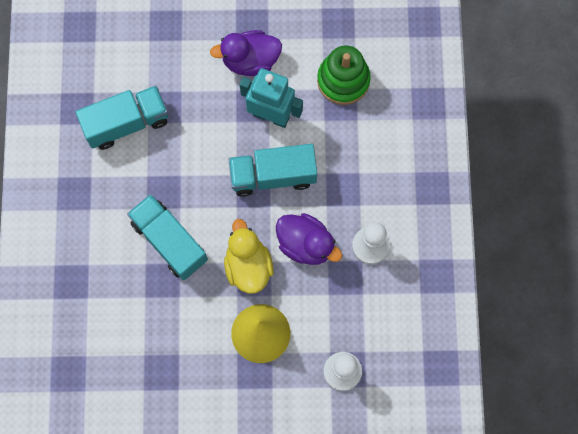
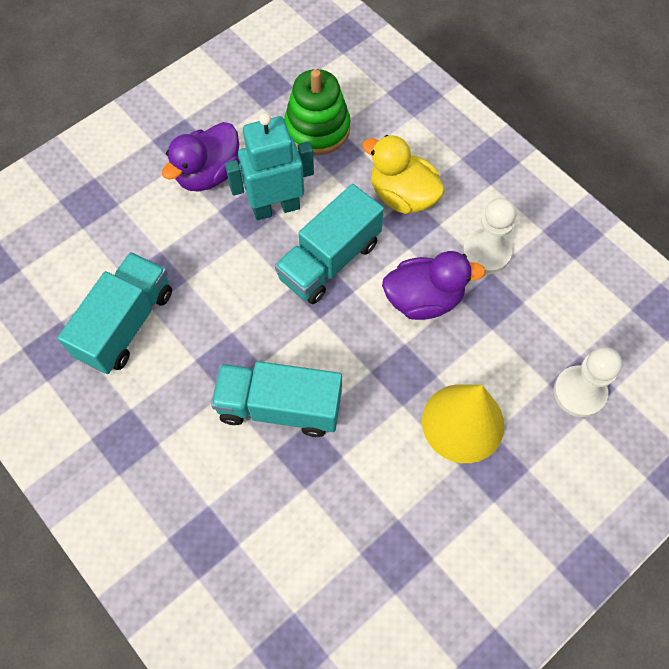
camera: 40 degrees left, 10 degrees down
(248, 266) = (386, 365): yellow duck -> yellow duck (402, 196)

